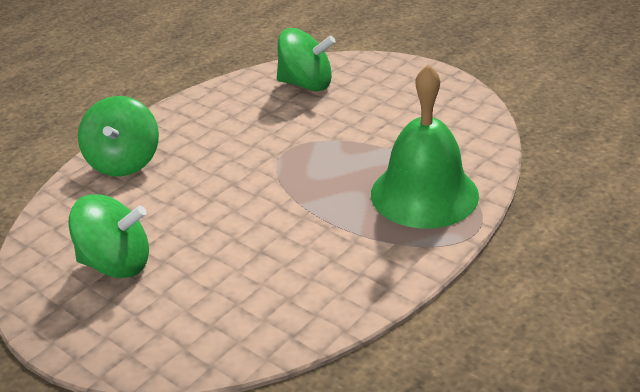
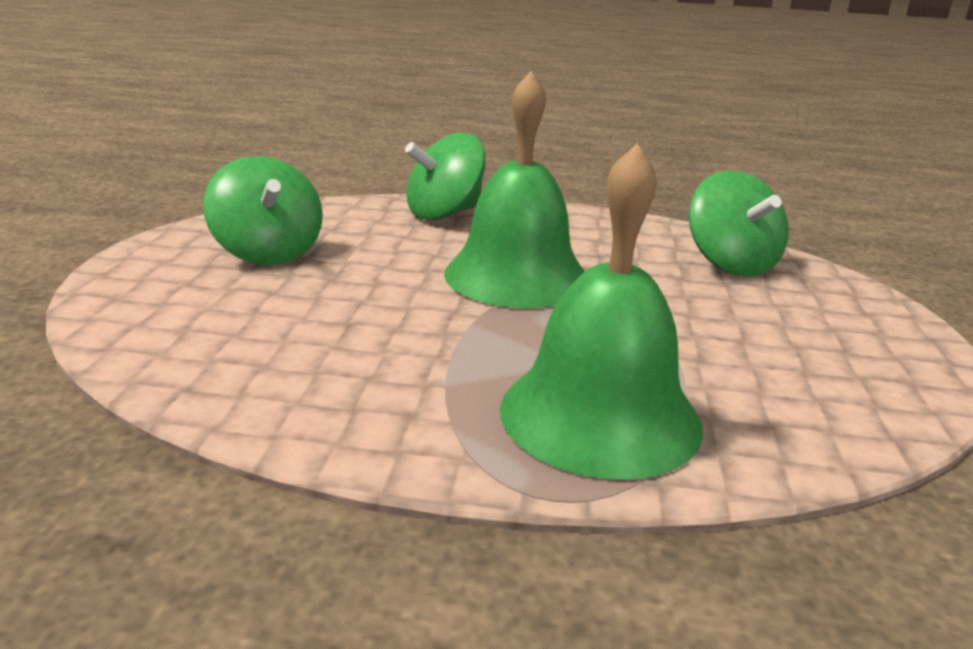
camera: 55 degrees right, 10 degrees down
(254, 166) = (516, 276): none -> green bell

